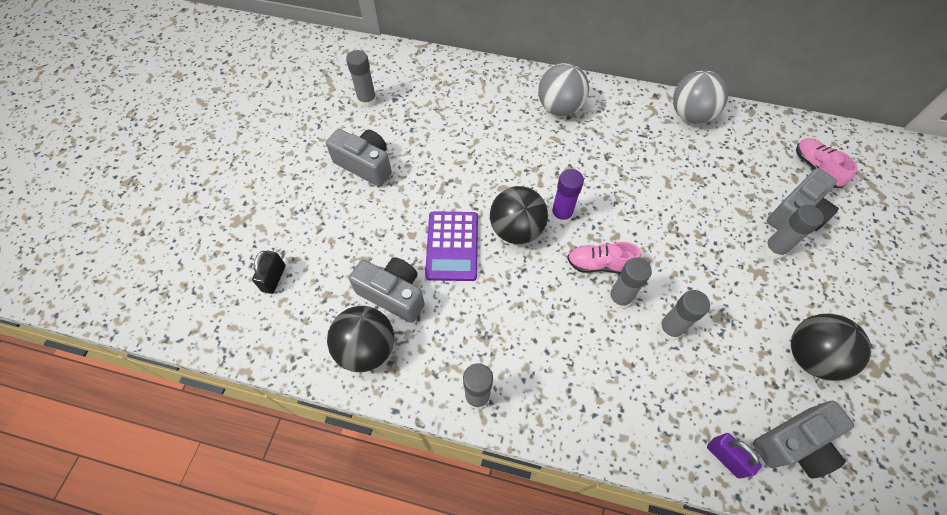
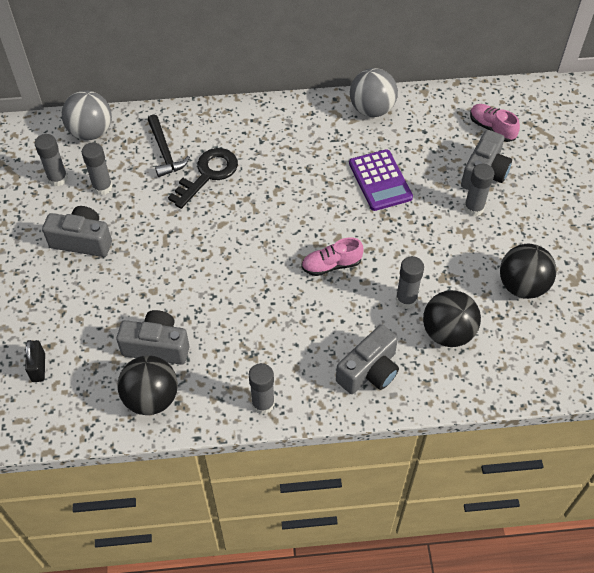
camera: 20 degrees left, 5 degrees down
(452, 246) = (195, 289): purple calculator -> purple calculator (380, 180)
(473, 102) = (165, 152): none -> black hammer
(506, 134) = (208, 174): none -> black key
(516, 230) = (248, 258): black ball -> black ball (447, 332)
(559, 108) = (249, 135): grey ball -> grey ball (91, 132)
(561, 215) = (284, 233): purple glue stick -> none
(619, 298) = (357, 288): grey glue stick -> grey glue stick (102, 187)
(725, 457) = (476, 382): purple padlock -> none
(793, 444) = (524, 355): grey camera -> grey camera (369, 371)

